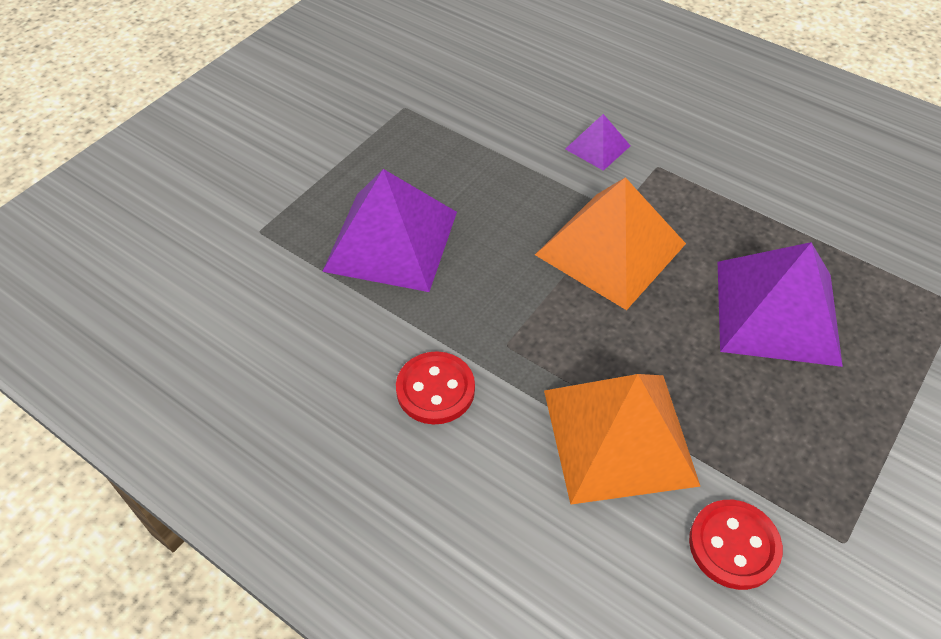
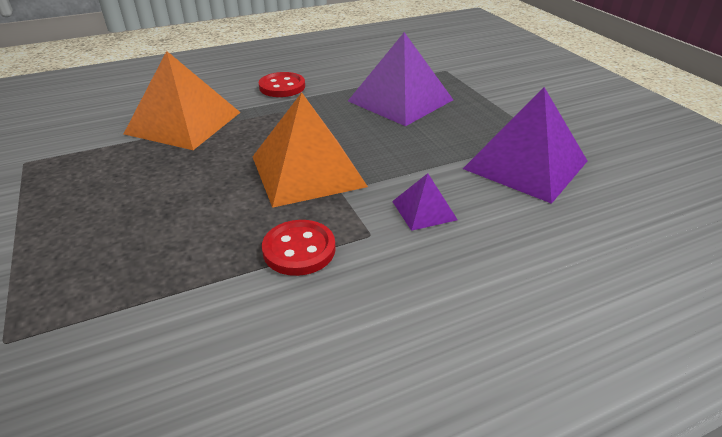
camera: 120 degrees right, 15 degrees down
(733, 545) = (85, 130): red button -> red button (299, 250)
(777, 311) = (162, 219): purple pyramid -> purple pyramid (525, 165)

